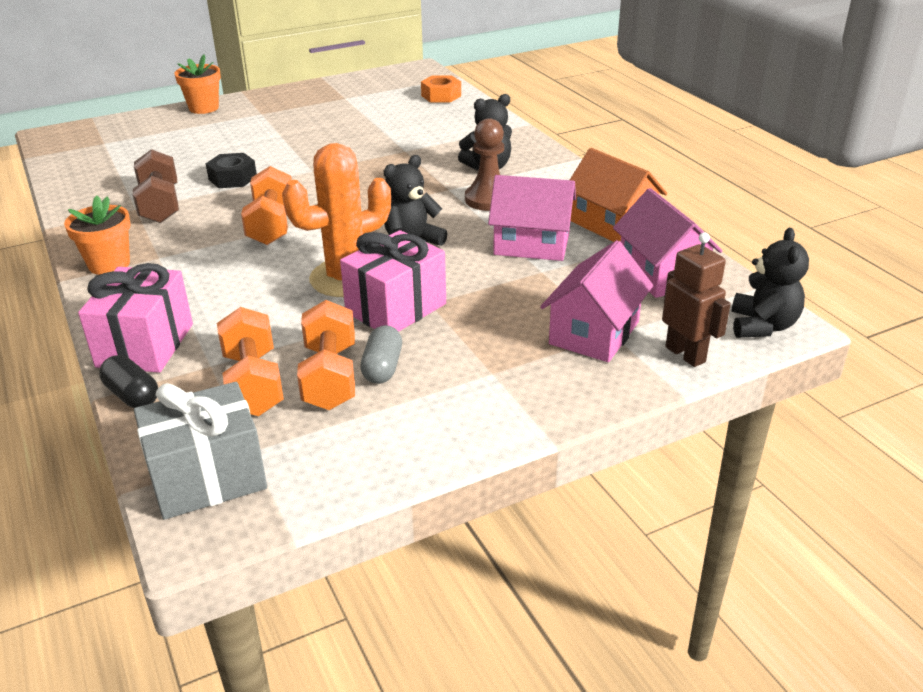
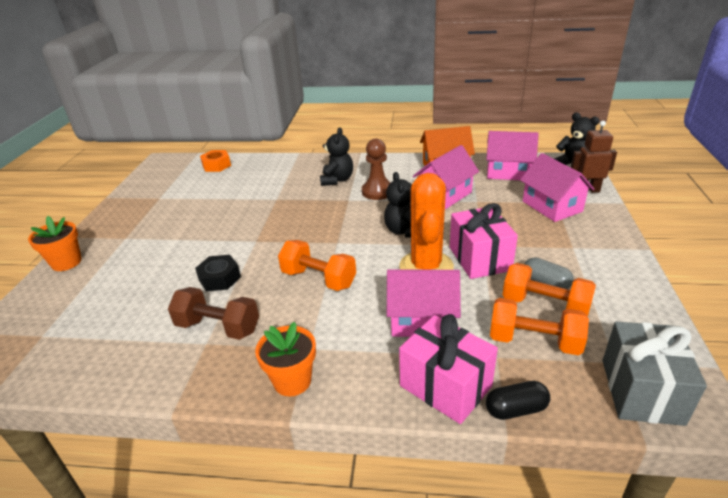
camera: 55 degrees left, 0 degrees up
(243, 303) = (422, 320): none -> pink house

